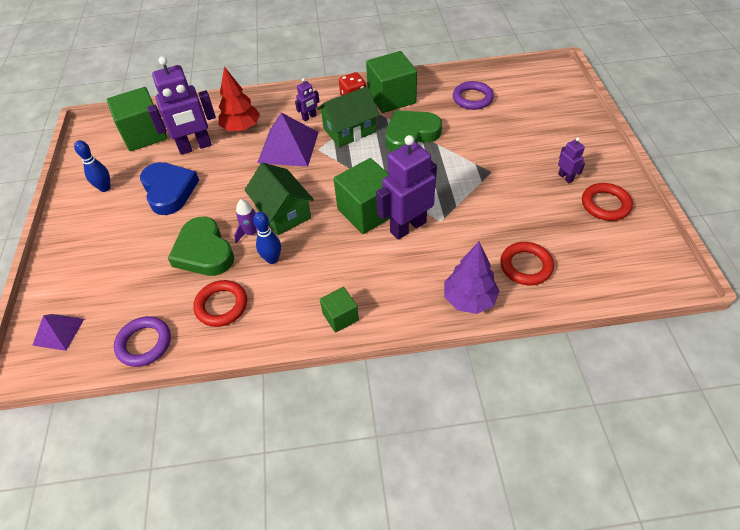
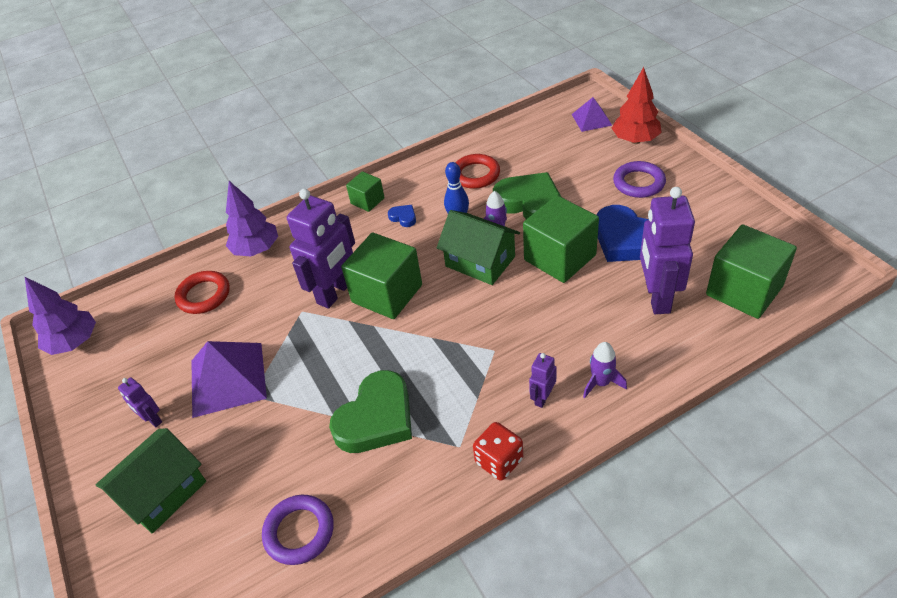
camera: 160 degrees right, 5 degrees down
(105, 188) = (702, 218): blue bowling pin -> none
(144, 343) = (515, 136): purple ring -> purple ring (638, 183)
(195, 147) = (657, 297): purple robot -> purple robot turned 45 degrees counterclockwise
(241, 128) = (624, 345): red tree -> red tree (635, 140)
(272, 114) = (601, 383): none -> purple rocket
(288, 147) = (536, 339): purple pyramid -> purple pyramid (228, 379)
(317, 281) = (403, 217): none -> blue heart
(349, 130) = (469, 395): green house -> green house (163, 492)
(391, 98) = (436, 483): green cube -> green cube (560, 257)
(605, 204) = (107, 395): red ring -> none
(648, 260) = (74, 342): none -> purple tree

